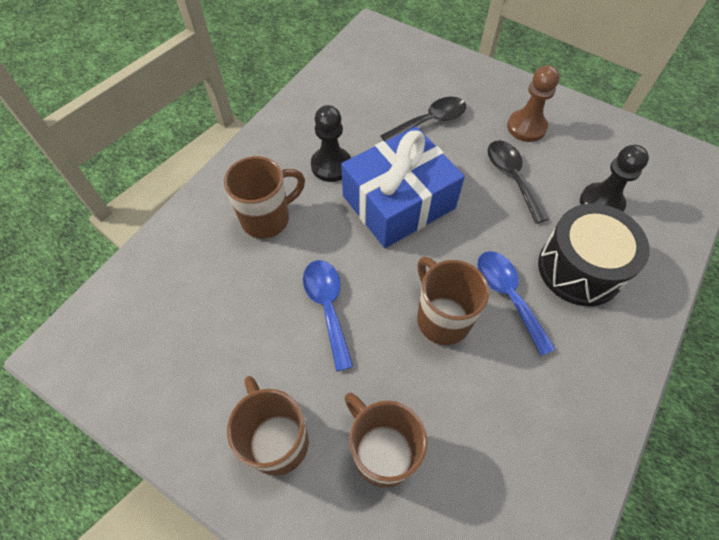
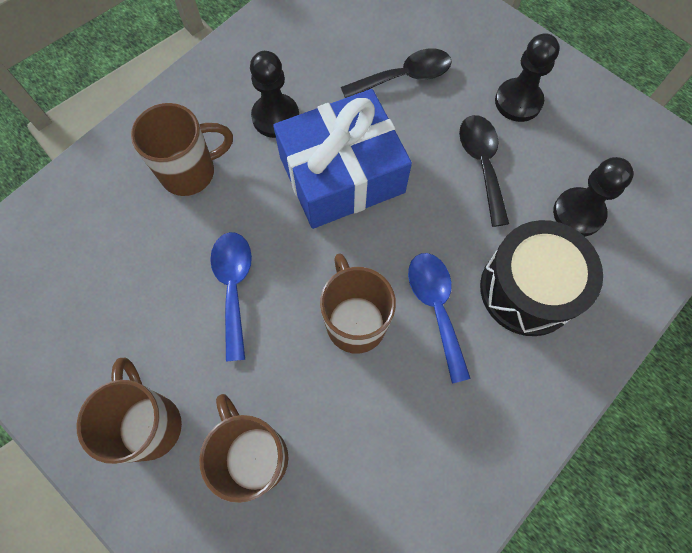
camera: 10 degrees right, 10 degrees up
(526, 127) = (518, 101): brown pawn -> black pawn

